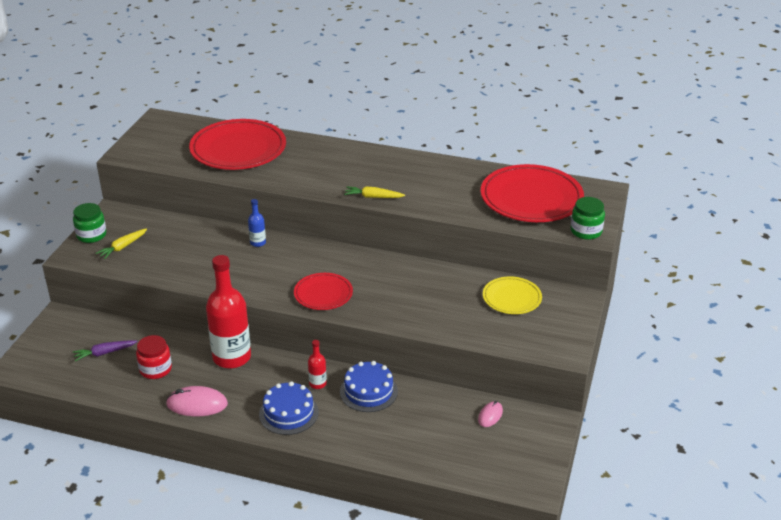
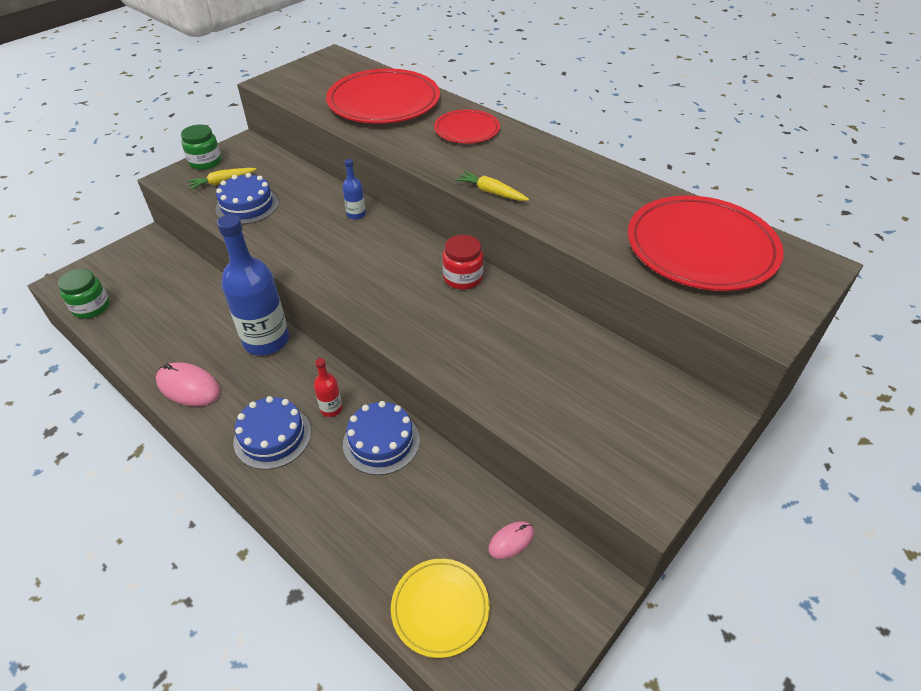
camera: 25 degrees right, 10 degrees up
(104, 353) = (152, 293): purple carrot -> none
(155, 369) = (183, 328): red jar -> red jar (463, 278)
(162, 259) = (247, 205): none -> blue cake
(232, 357) = (266, 340): red bottle -> blue bottle
(323, 294) = (380, 299): red plate -> red plate (467, 130)
(512, 298) = (613, 382): yellow plate -> yellow plate (440, 608)
(586, 231) = (759, 320): green jar -> green jar (91, 307)

